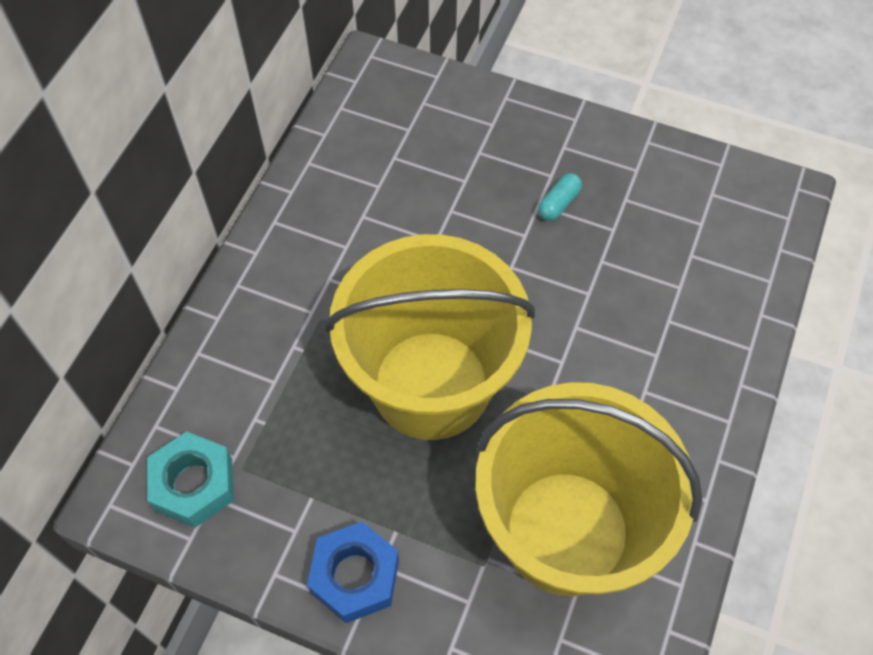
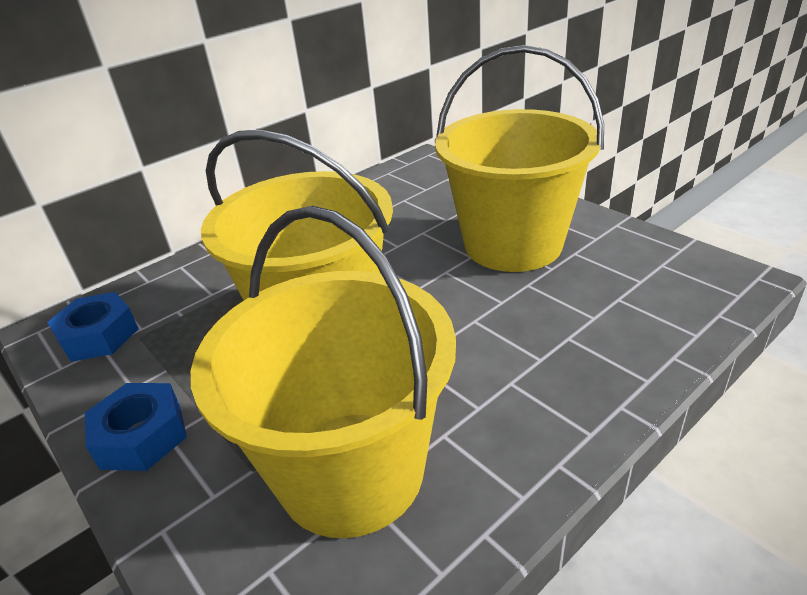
camera: 30 degrees right, 25 degrees down
(194, 484) = (99, 336): turquoise nut -> blue nut
(559, 203) = (513, 244): turquoise capsule -> yellow bucket

